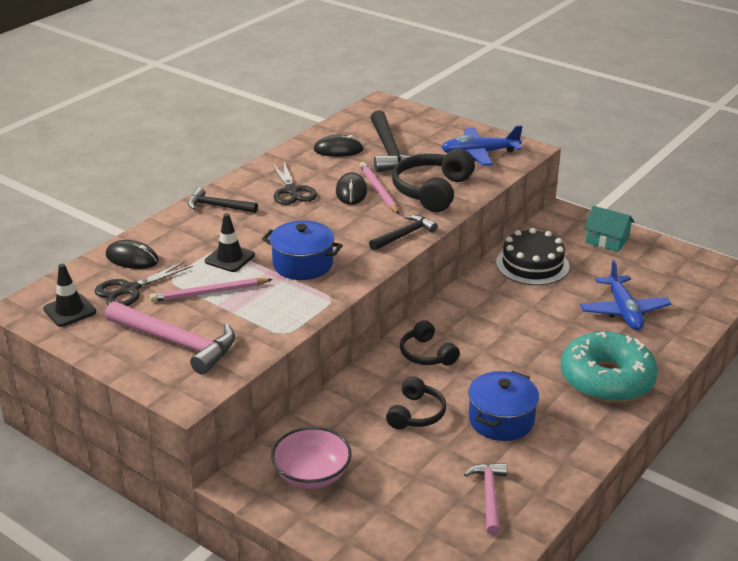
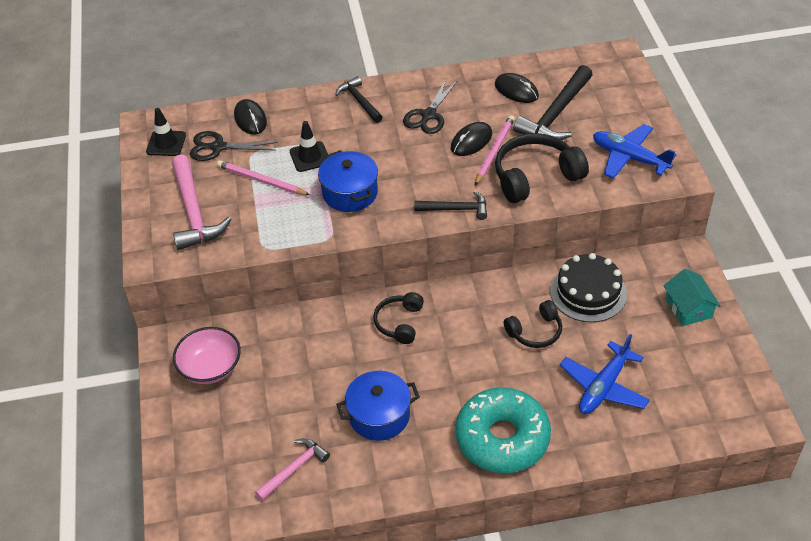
camera: 45 degrees right, 15 degrees up
(416, 413) = (330, 368): black headphones -> black headphones (535, 332)

